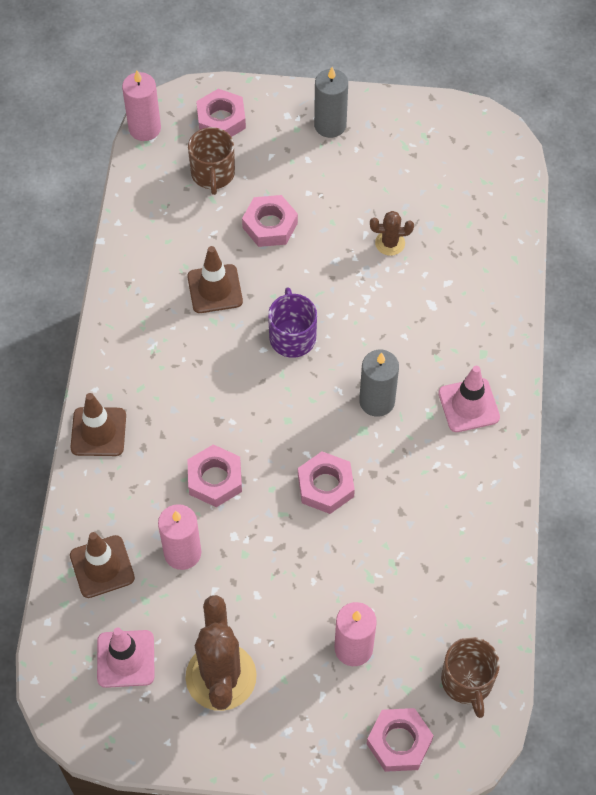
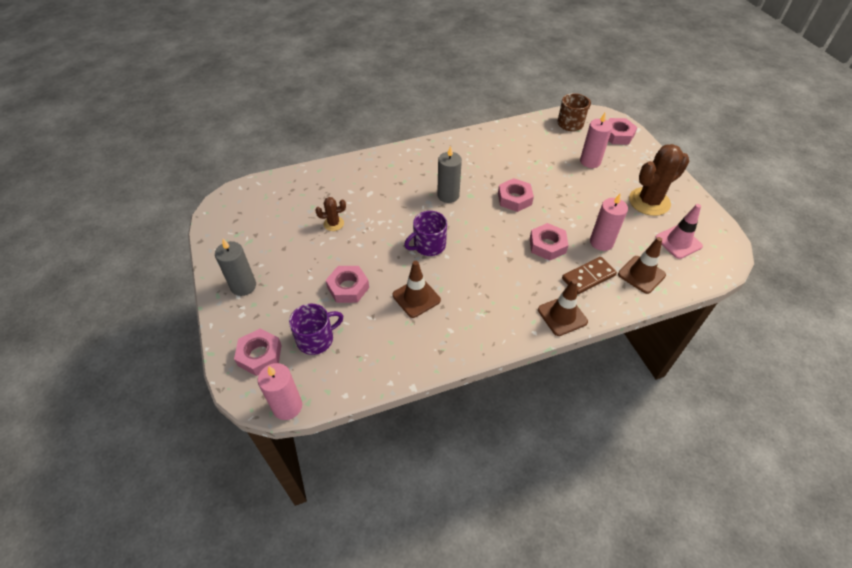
camera: 115 degrees left, 10 degrees down
(135, 498) = (588, 277): none -> brown domino
(213, 174) = (316, 339): brown mug -> purple mug
(390, 243) = (333, 224): brown cactus -> brown cactus turned 75 degrees counterclockwise
(468, 405) = (426, 161): pink traffic cone -> none

